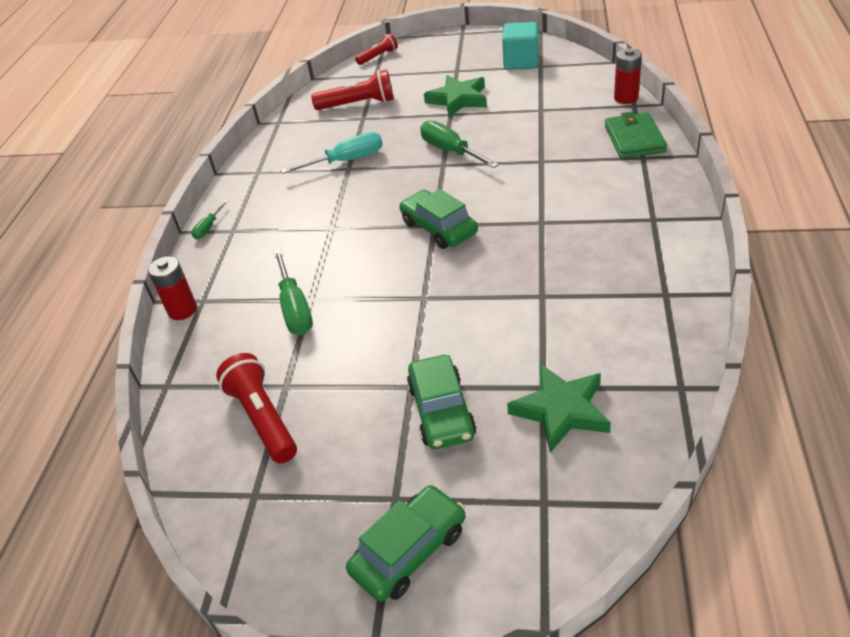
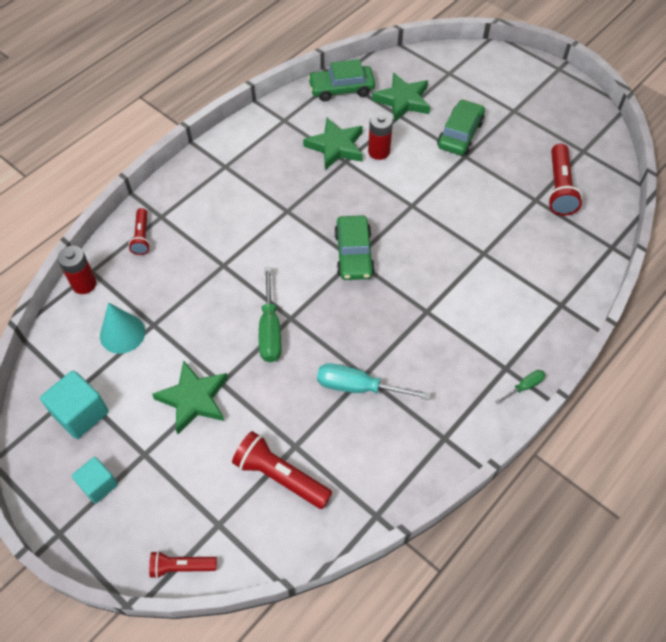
camera: 150 degrees left, 15 degrees up
(182, 310) = (579, 305): red battery -> red battery (379, 152)
(295, 308) = (499, 252): green screwdriver -> none
(409, 551) = (522, 88): green car -> green car (341, 89)
(466, 51) = (98, 485): none -> turquoise cube
(554, 96) = (122, 333): none -> turquoise cone
(571, 303) = (336, 146): none -> green star
(634, 139) = (142, 237): green wallet -> red flashlight

